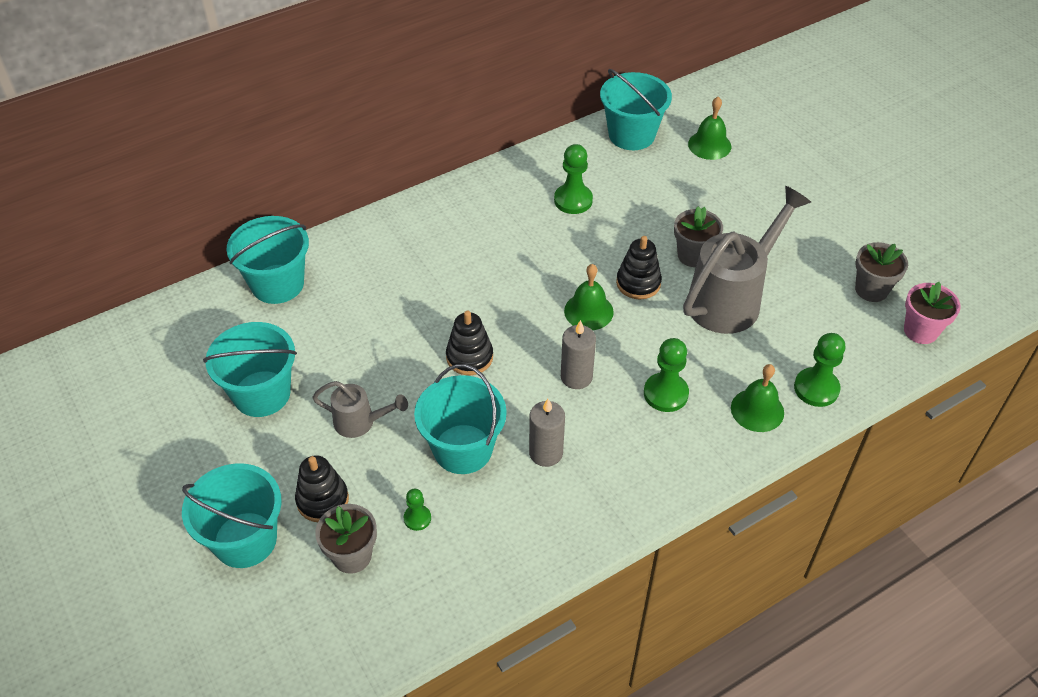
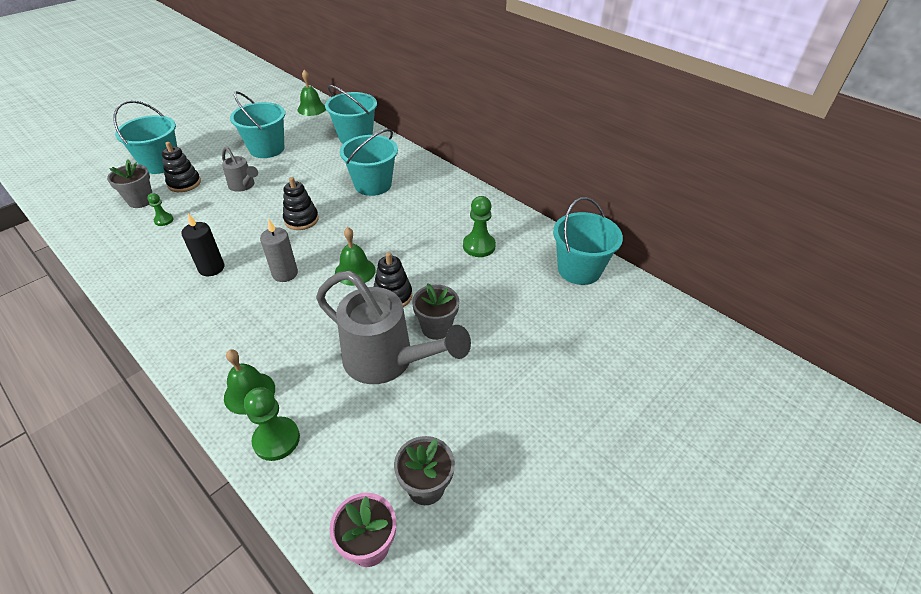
camera: 75 degrees right, 5 degrees down
(360, 422) = (243, 186): grey watering can -> grey watering can turned 45 degrees counterclockwise
(463, 449) = (218, 229): turquoise bucket -> turquoise bucket (373, 184)
(546, 453) = (211, 268): grey candle -> black candle
(665, 393) = (268, 327): green pawn -> none
(709, 145) = (595, 324): green bell -> green bell (311, 109)

